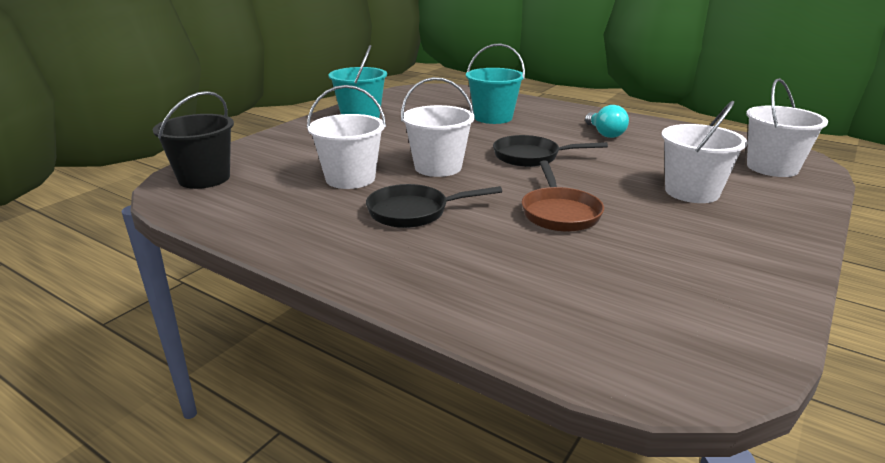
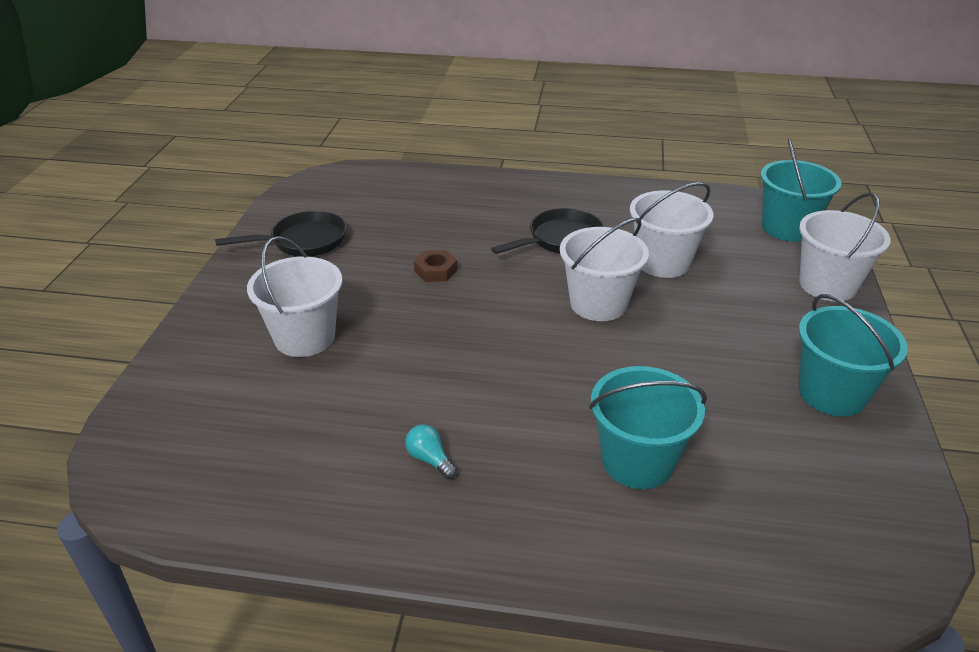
camera: 155 degrees right, 10 degrees up
(204, 178) = (787, 228): black bucket -> turquoise bucket
(531, 157) = (509, 356): black pan -> black pan (303, 241)
(559, 213) = (435, 271): brown pan -> brown nut
(605, 133) = (430, 459): turquoise light bulb -> turquoise light bulb, size x0.64
(772, 167) = (183, 424): white bucket -> white bucket (827, 285)

